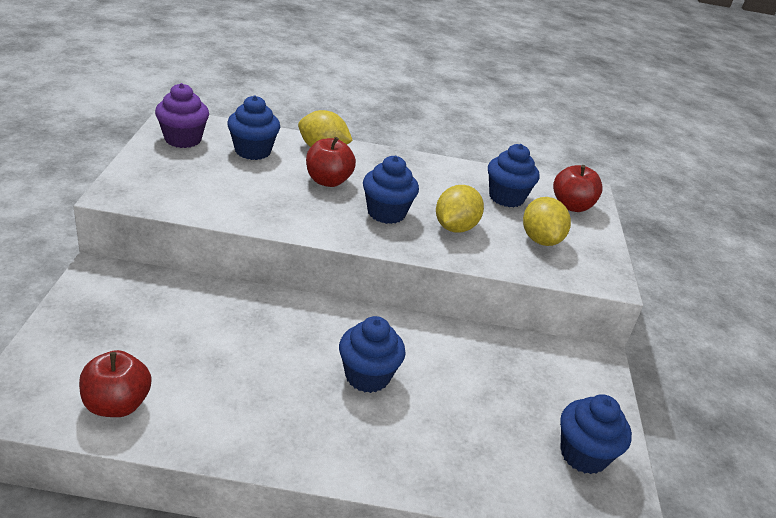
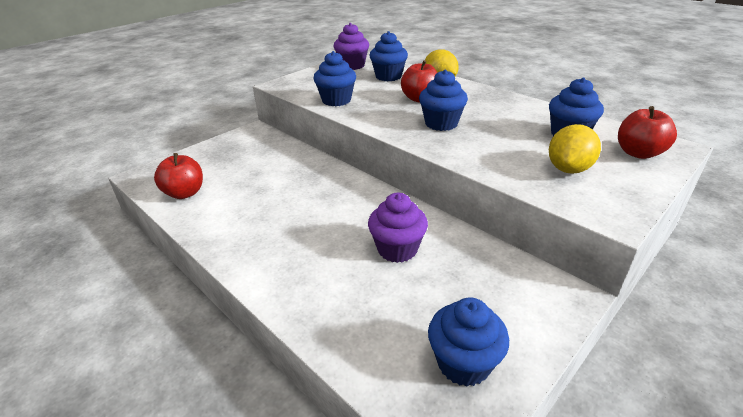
camera: 45 degrees right, 0 degrees up
(367, 376) = (341, 230): blue cupcake -> blue cupcake (336, 100)
(440, 374) = (397, 249): none -> purple cupcake
(455, 227) = (490, 143): yellow lemon -> none

